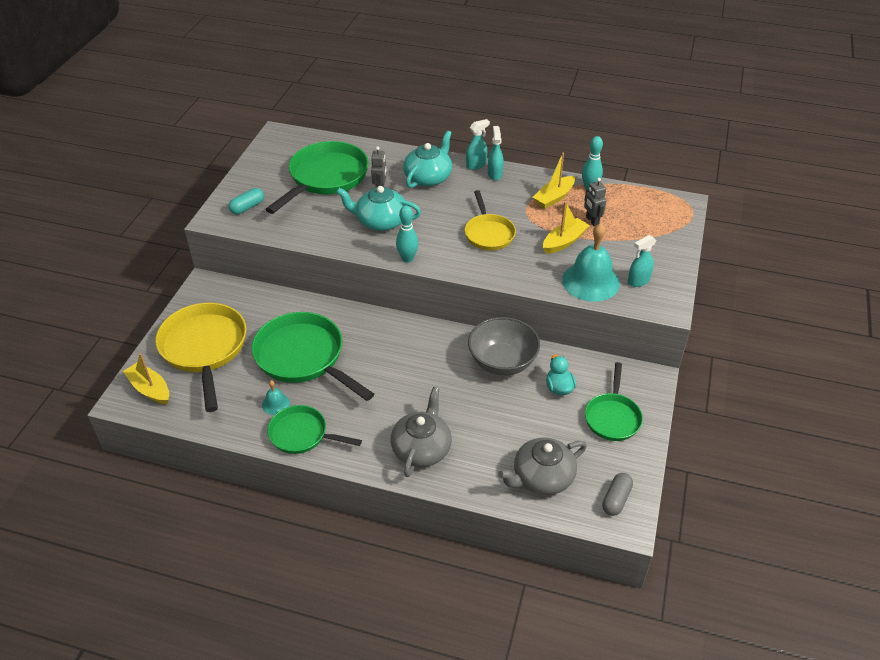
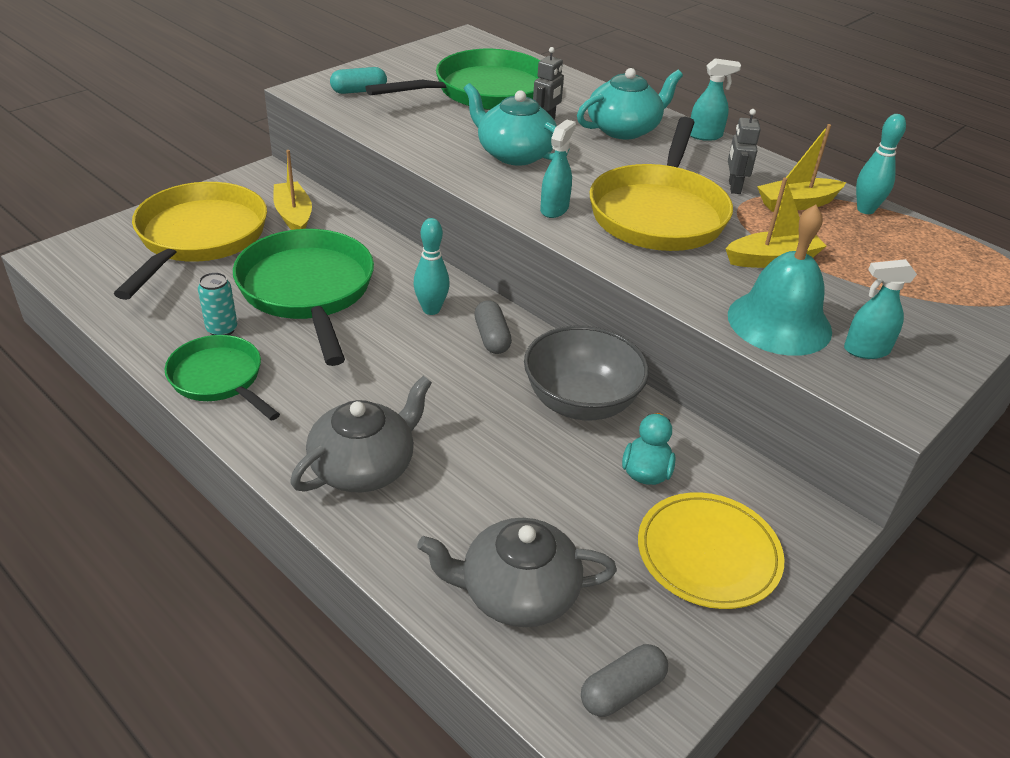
camera: 25 degrees right, 5 degrees down
(150, 389) = (94, 256): yellow boat -> yellow boat (294, 216)
(276, 404) = (222, 329): turquoise bell -> turquoise can
(407, 259) = (513, 203): turquoise bowling pin -> turquoise bowling pin (431, 309)
(429, 343) = (492, 337): none -> grey capsule
(488, 233) = (659, 213): yellow pan -> yellow pan, size x1.68
(495, 174) = (725, 152): turquoise spray bottle -> turquoise spray bottle (554, 209)
(592, 221) = (839, 249): grey robot -> grey robot (734, 187)
(612, 417) = (708, 553): green pan -> yellow plate

